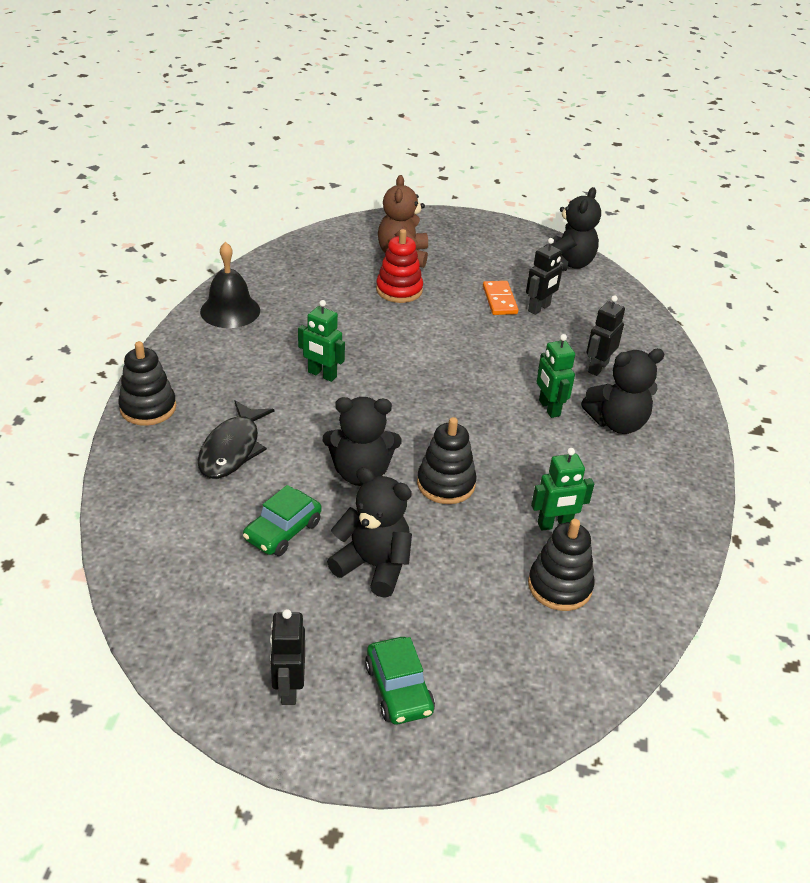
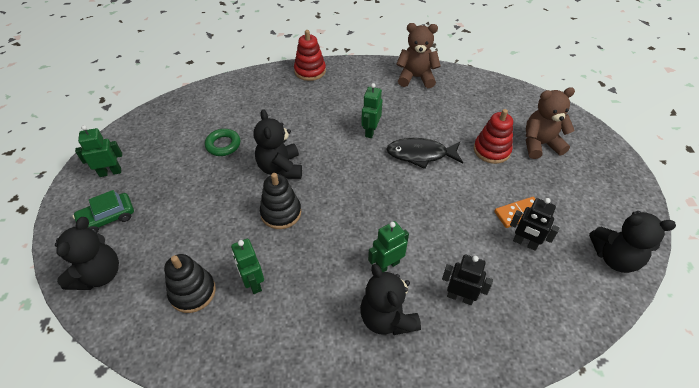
camera: 80 degrees right, 10 degrees up
(148, 408) = (310, 71): black stacking toy -> red stacking toy
(230, 310) = (416, 77): black bell -> brown teddy bear
(232, 449) = (286, 110): black fish -> black fish (420, 154)
(283, 531) = (223, 145): green car -> green ring
(288, 688) = (110, 172): black robot -> green robot
(373, 566) = (200, 189): black teddy bear -> black teddy bear (99, 275)

